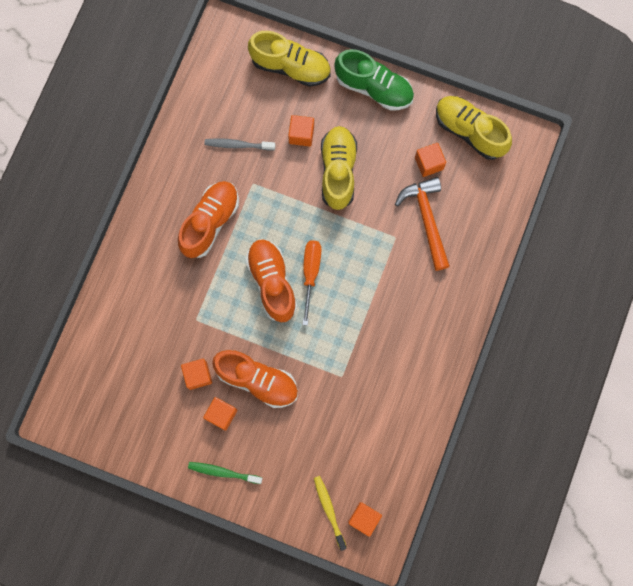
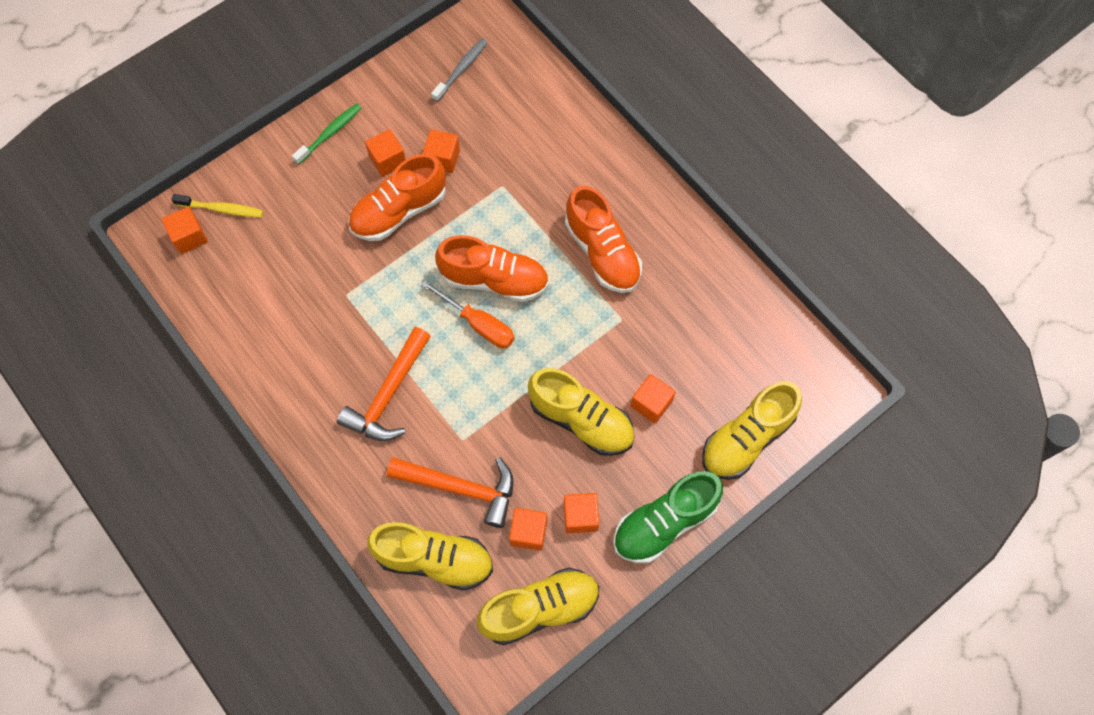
camera: 120 degrees right, 10 degrees down
(238, 145) = (678, 327): grey toothbrush -> grey toothbrush (461, 69)
(394, 302) = (388, 394): none -> orange hammer
(400, 138) = (580, 516): none -> orange cube
(479, 209) = (434, 559): none -> yellow shoe

